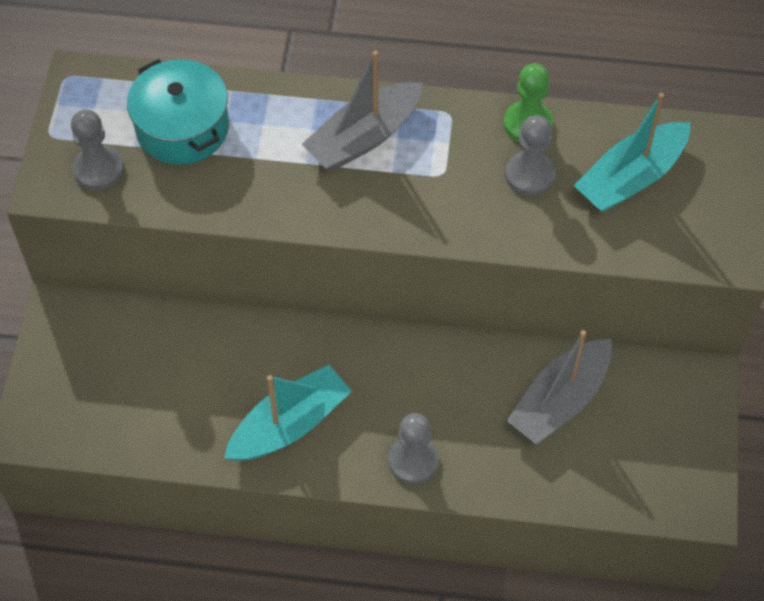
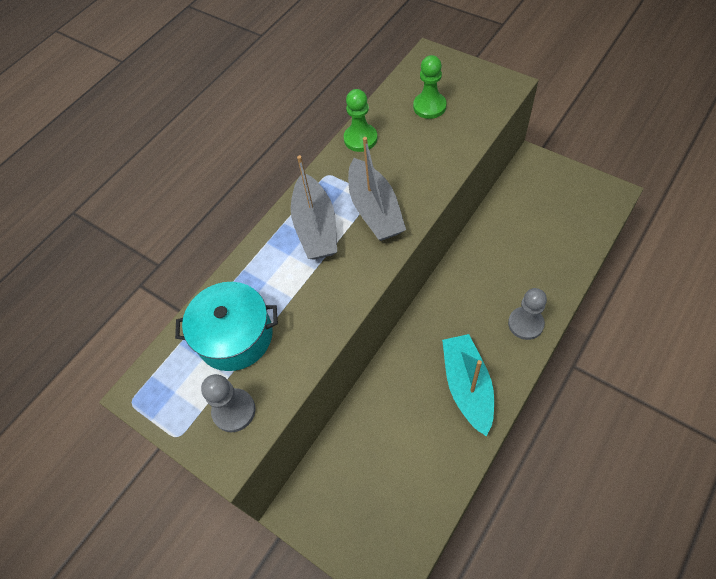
camera: 55 degrees left, 0 degrees up
(529, 175) = (399, 152): grey pawn -> none
(559, 400) = (517, 230): grey boat -> grey boat (375, 210)
(630, 178) = (429, 106): turquoise boat -> green pawn

